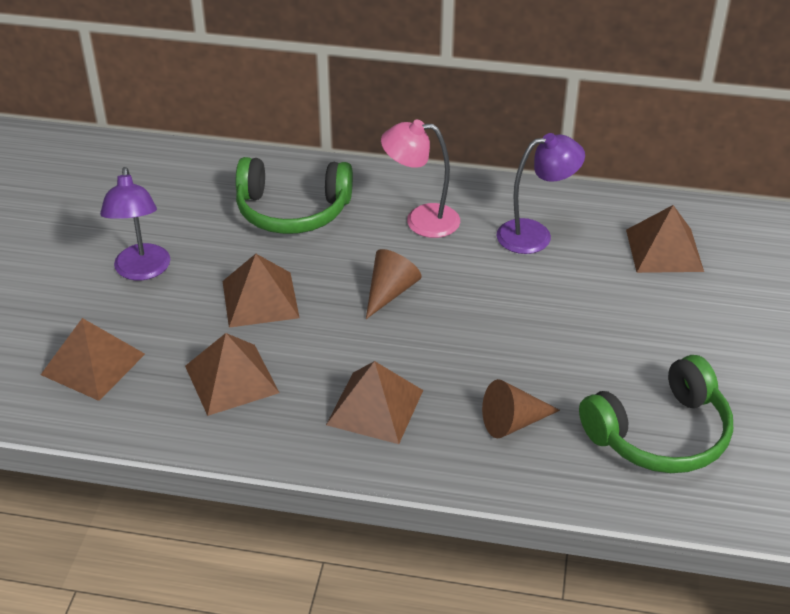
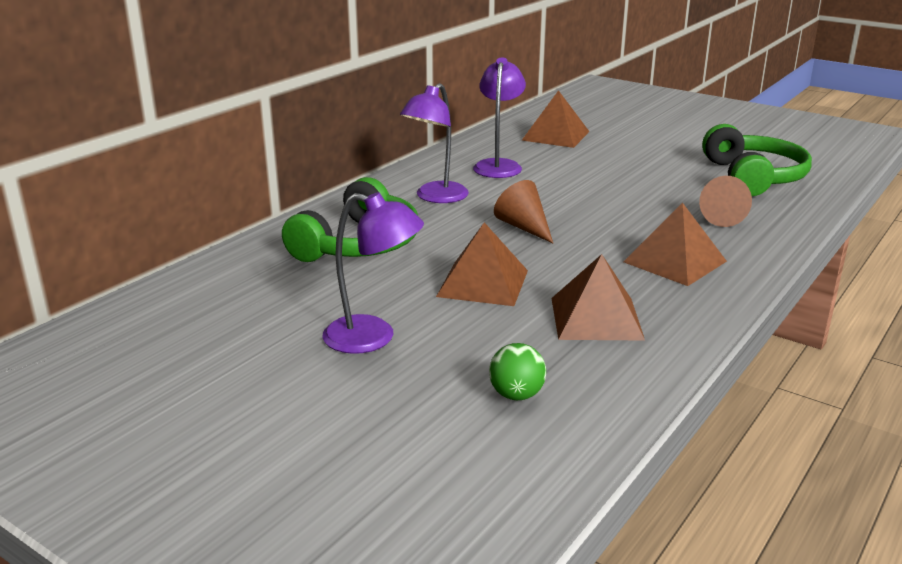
camera: 65 degrees left, 15 degrees down
(93, 364) = (516, 395): brown pyramid -> green ball
(421, 220) = (435, 197): pink lamp -> purple lamp

